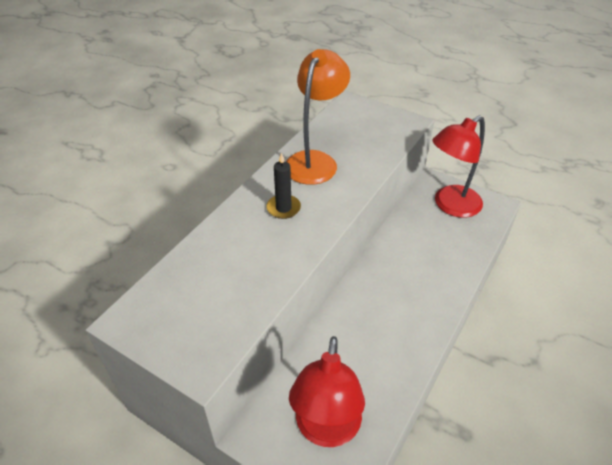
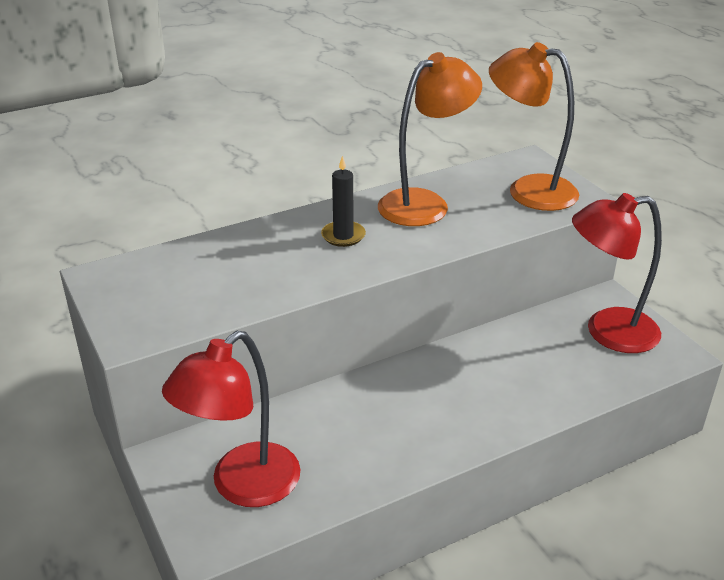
camera: 30 degrees right, 10 degrees down
(370, 127) = (528, 190): none -> orange lamp

